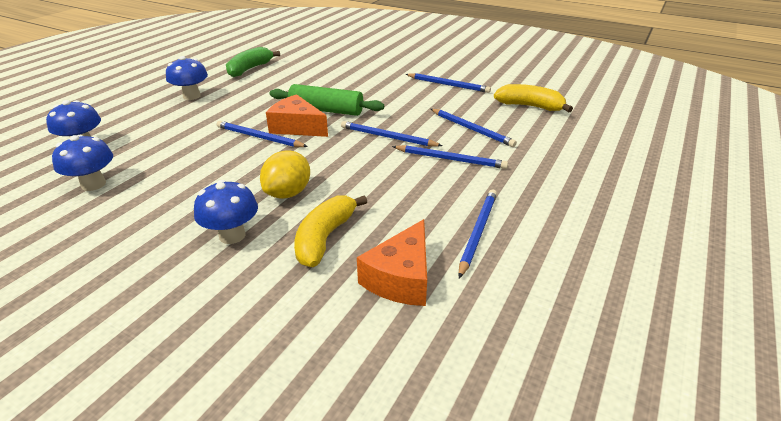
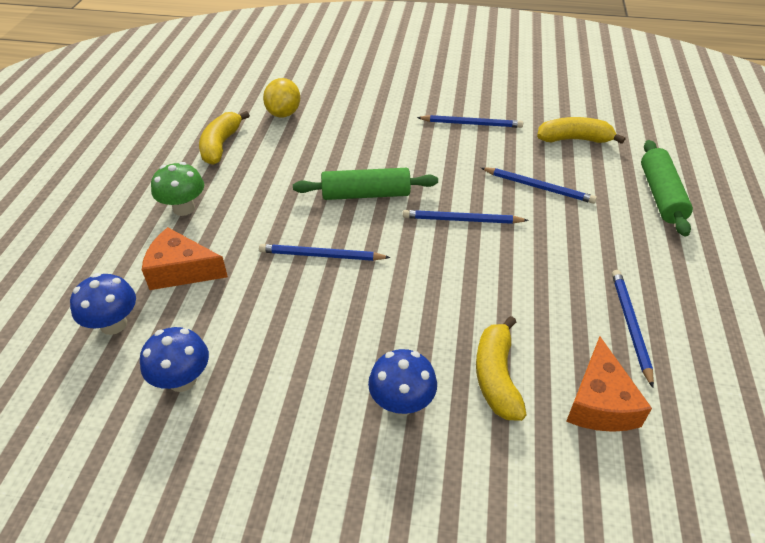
camera: 20 degrees left, 10 degrees up
(191, 96) = (184, 208): blue mushroom -> green mushroom
(249, 69) = (220, 145): green banana -> yellow banana
(288, 193) = (416, 328): yellow lemon -> yellow lemon (284, 113)
(297, 127) = (352, 229): orange cheese -> orange cheese (181, 270)
(450, 159) = (545, 236): blue pencil -> none
(583, 153) = (660, 195): none -> green rolling pin

